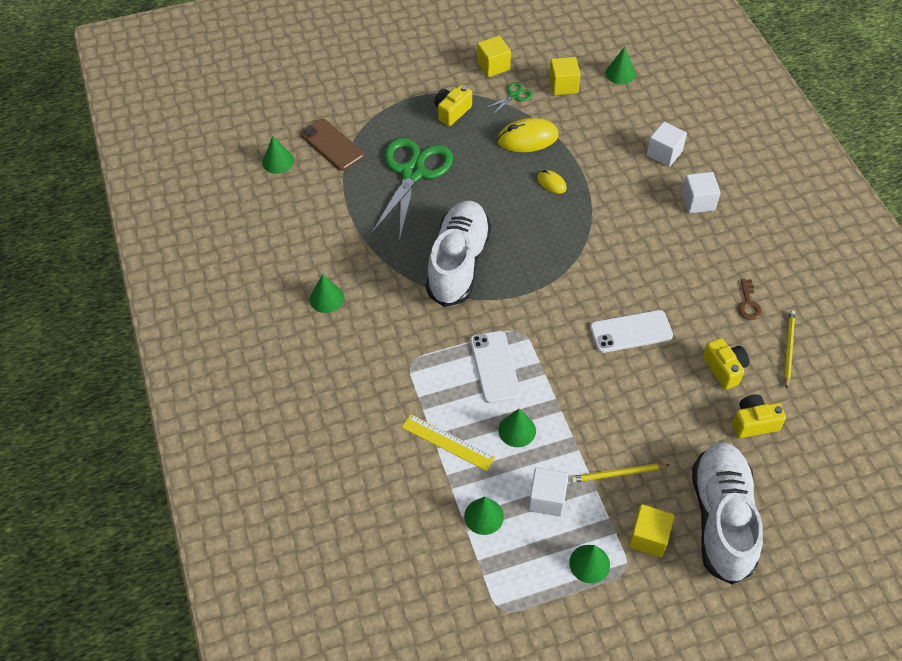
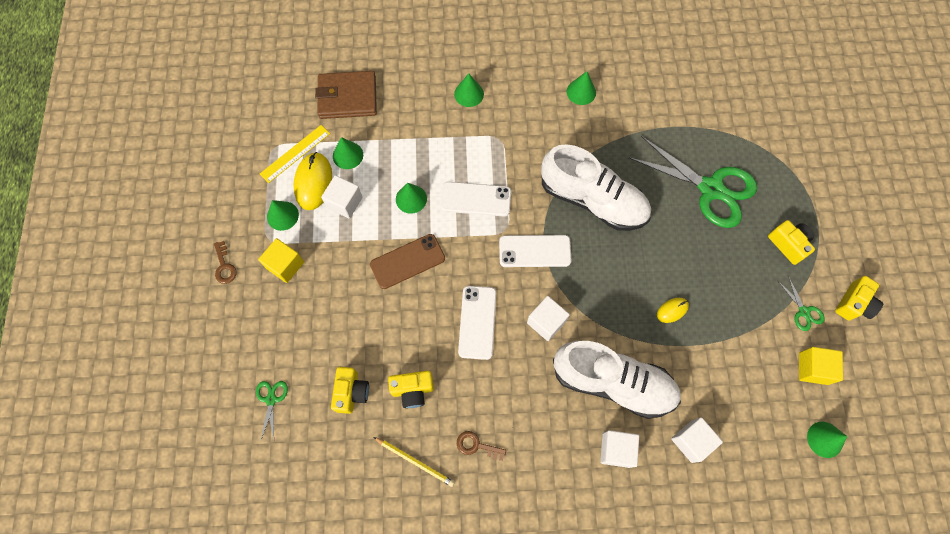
camera: 105 degrees right, 15 degrees up
(278, 161) = (746, 83): green cone -> green cone (469, 94)
(332, 145) = (760, 129): brown phone -> brown phone (407, 261)
(401, 543) = (347, 97): none -> brown wallet
(447, 442) = (418, 147): yellow ruler -> yellow ruler (295, 153)
(493, 66) = (853, 304): yellow cube -> yellow camera
(527, 138) = (738, 306): yellow mouse -> yellow mouse (313, 182)
(534, 300) = (534, 251): none -> white phone
(605, 275) = (546, 322): none -> white cube
(617, 474) = (346, 261): yellow pencil -> none
(679, 607) = (224, 266): none -> brown key
(721, 518) = (278, 327): white shoe -> white shoe (613, 382)
(799, 497) = (271, 399): none -> green scissors

